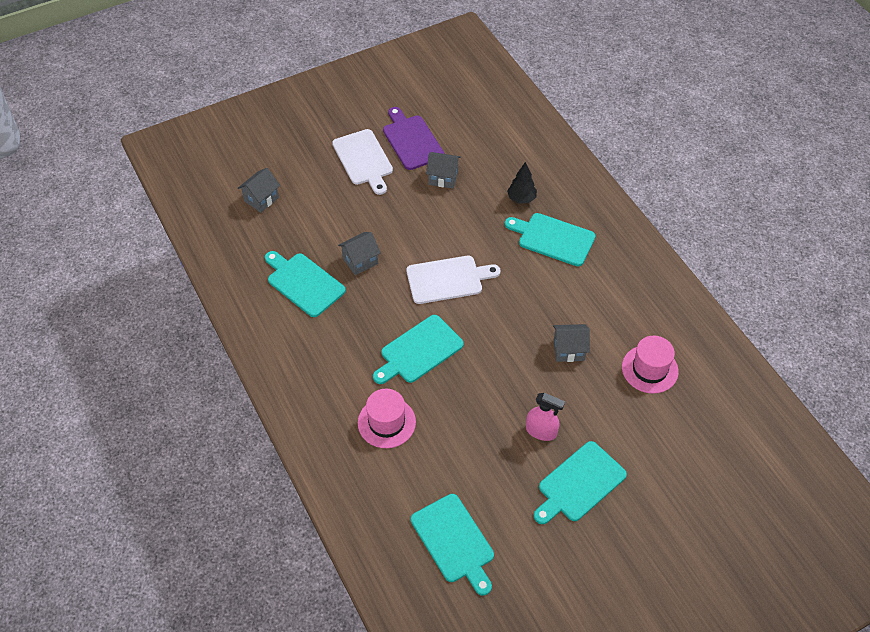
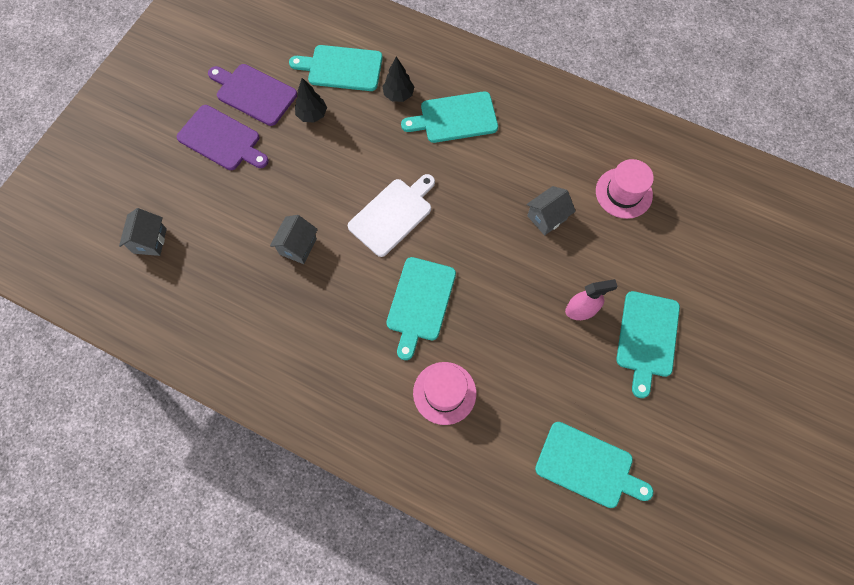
camera: 35 degrees left, 15 degrees up
(304, 283) = (260, 303): turquoise cutting board -> turquoise cutting board (341, 68)
(363, 159) = (222, 139): white cutting board -> purple cutting board
(443, 178) = (312, 115): grey house -> black tree

